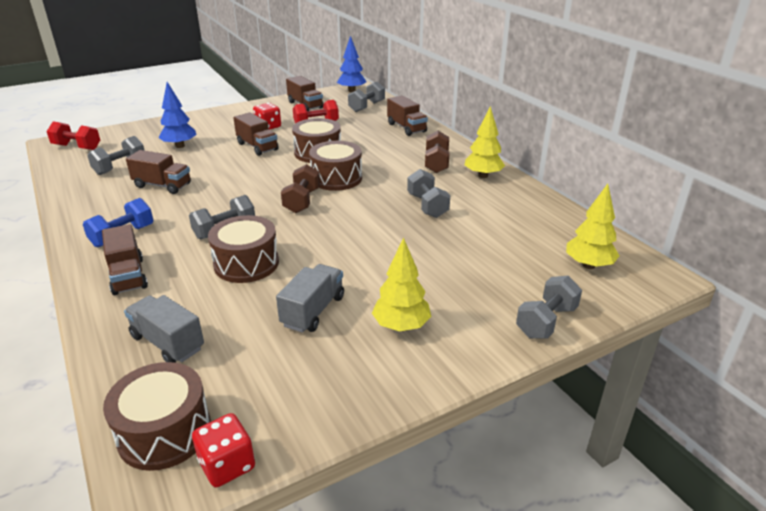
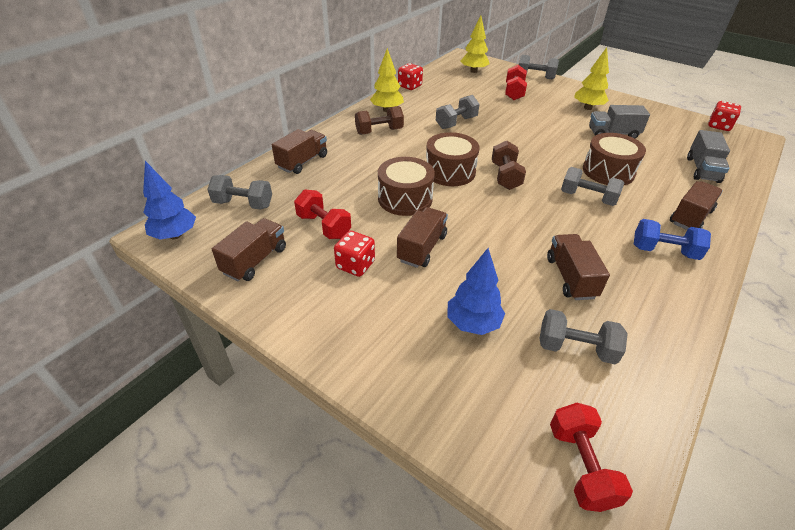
camera: 115 degrees left, 10 degrees up
(164, 432) = (735, 146): brown drum -> none
(302, 201) = (505, 176): brown dumbbell -> brown dumbbell turned 75 degrees counterclockwise
(491, 275) = (514, 92): none -> red dumbbell
(545, 202) = (410, 86): none -> red dice

